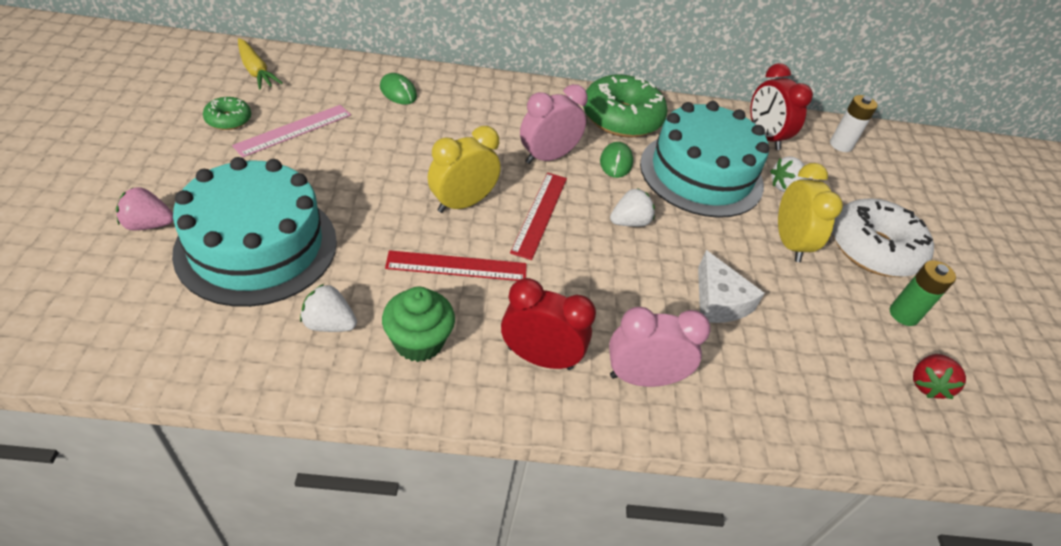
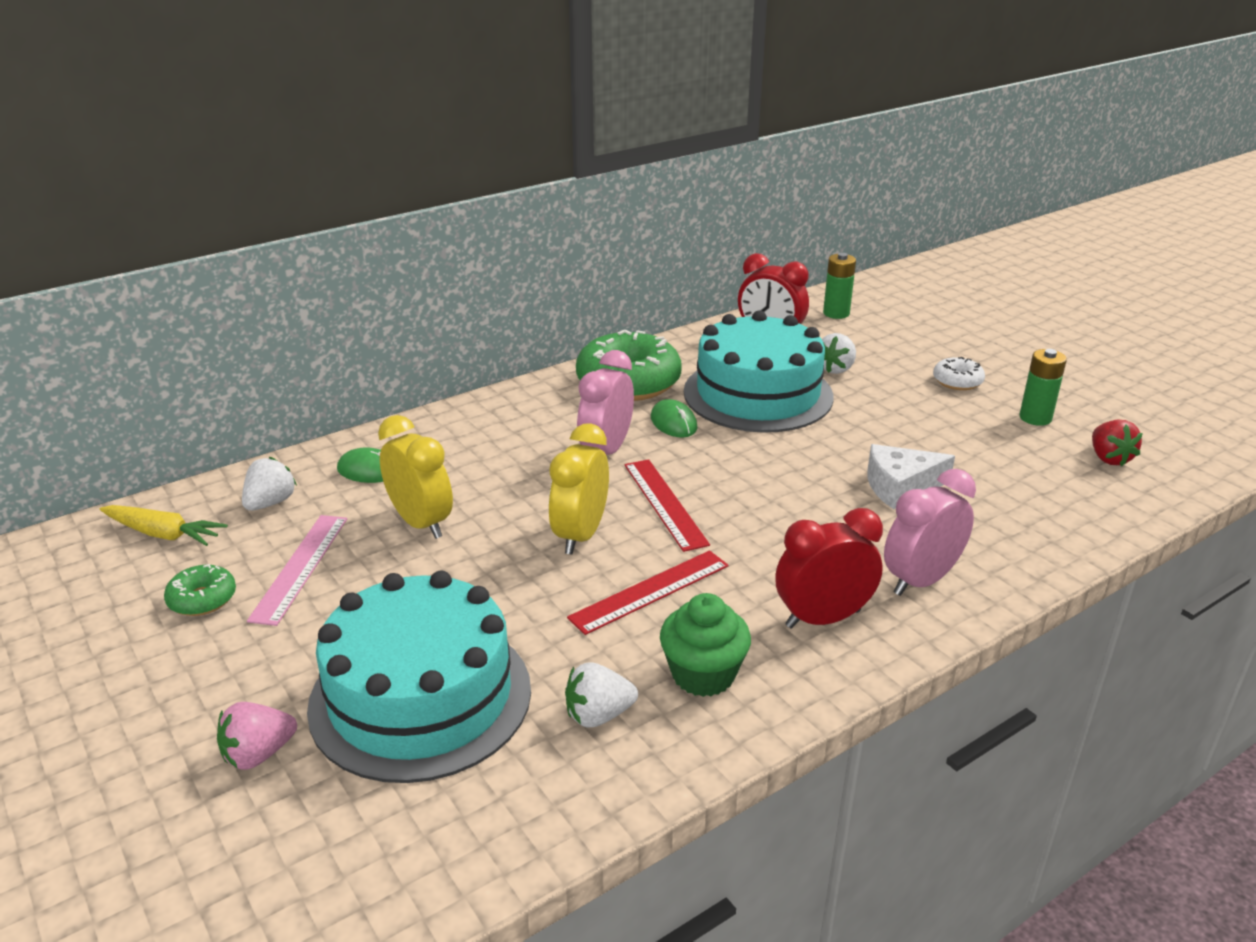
camera: 30 degrees left, 15 degrees down
(629, 222) = (751, 466): white strawberry -> white strawberry (270, 503)
(718, 301) = (900, 487): white cheese -> white cheese turned 135 degrees clockwise
(789, 243) = (894, 411): yellow clock -> yellow clock (421, 523)
(841, 145) = (836, 313): white battery -> green battery
(873, 249) = (957, 381): white donut -> white donut, size x0.48

